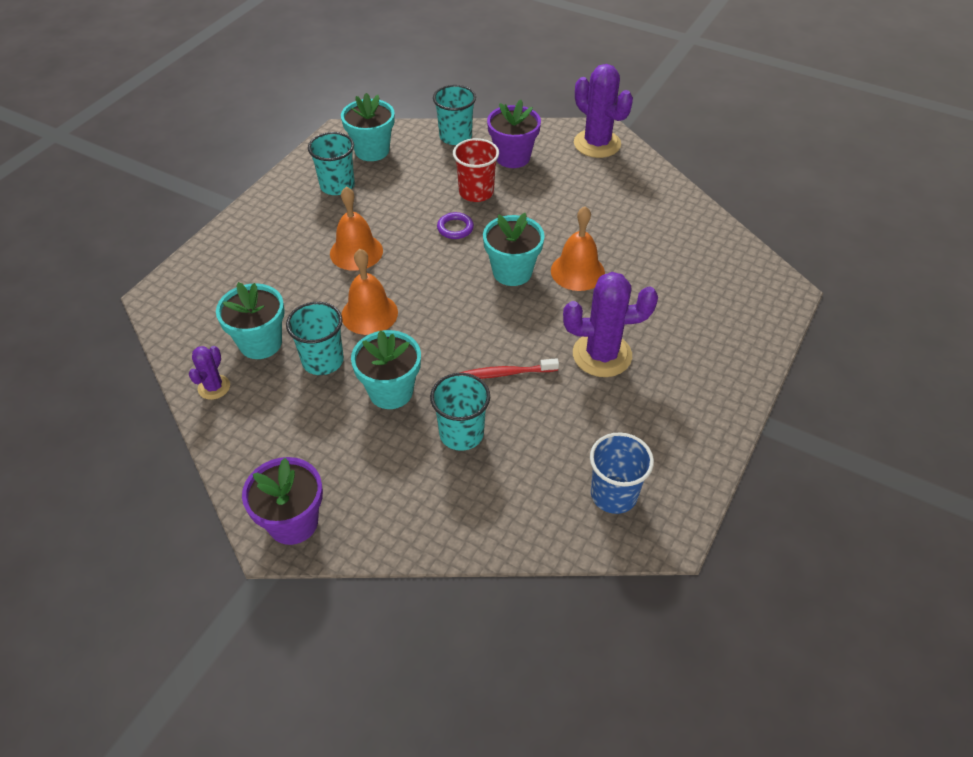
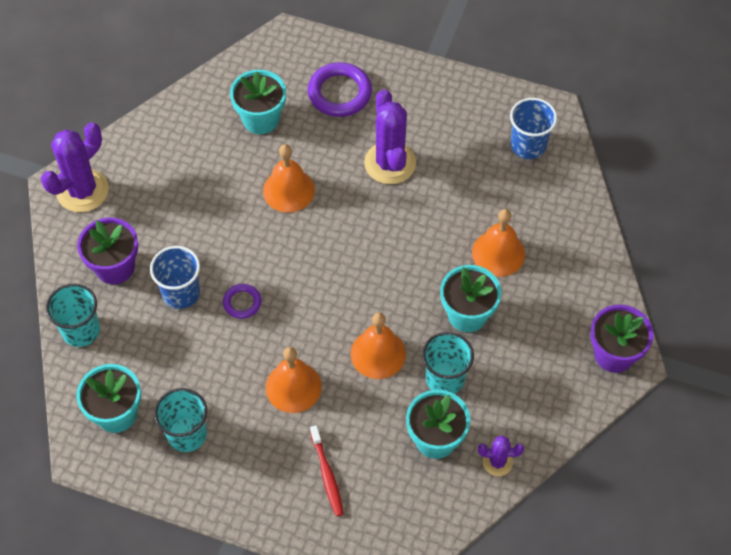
camera: 100 degrees left, 10 degrees up
(461, 433) = (498, 253): turquoise cup -> orange bell
(476, 192) = (181, 293): red cup -> blue cup
(506, 373) = (426, 230): red toothbrush -> red toothbrush (327, 475)
(512, 272) = (299, 243): turquoise flower pot -> turquoise flower pot (261, 119)
(704, 325) = (339, 93): none -> purple ring

